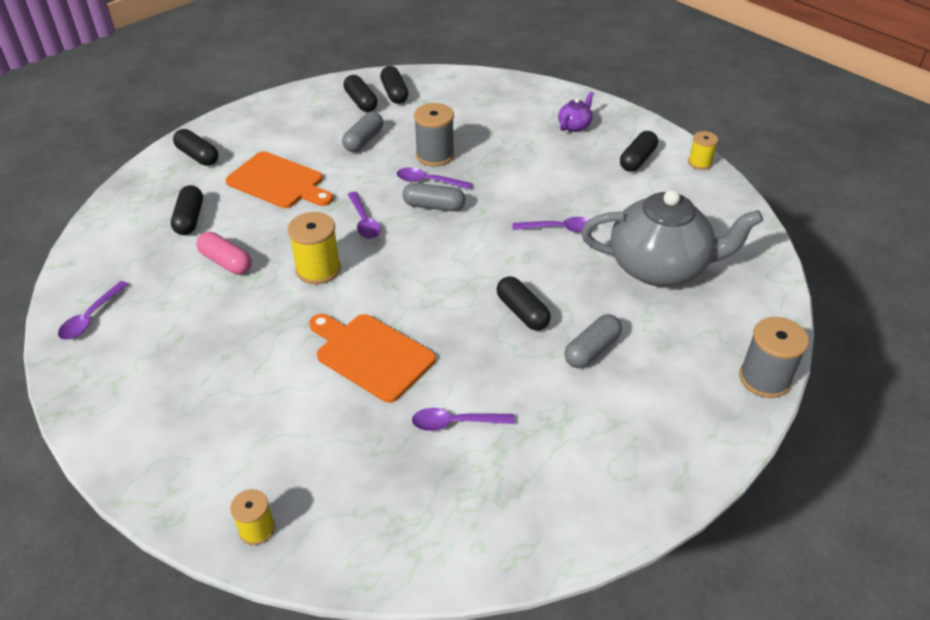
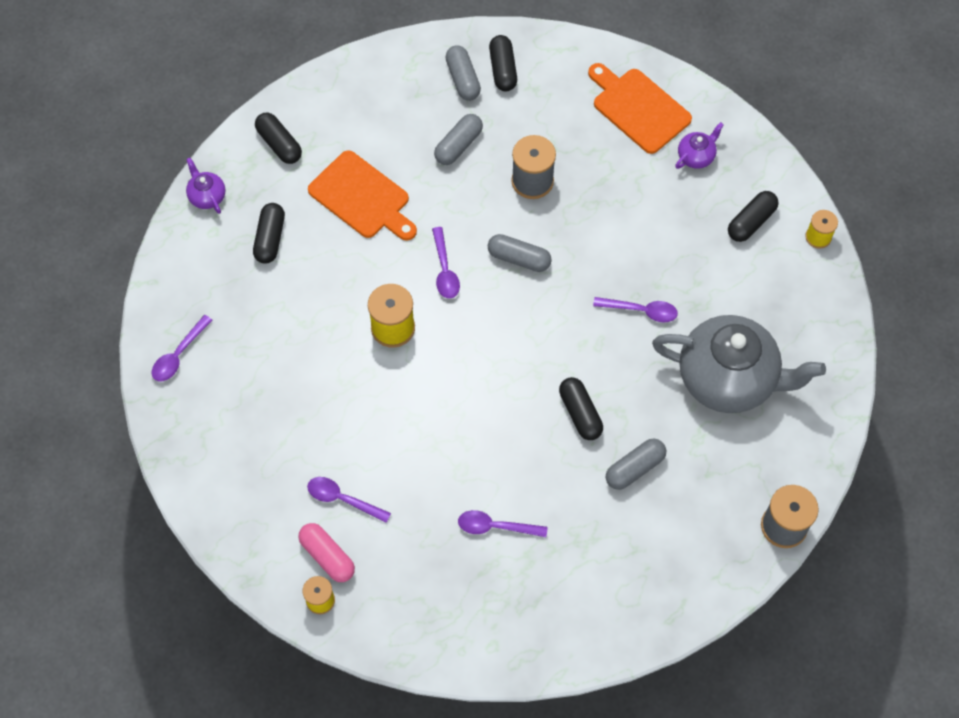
camera: 10 degrees right, 20 degrees up
(127, 197) = (207, 196): none -> purple teapot
(226, 262) = (304, 304): pink capsule -> pink capsule (327, 556)
(361, 102) = (463, 79): black capsule -> grey capsule
(371, 355) = (432, 440): orange cutting board -> orange cutting board (638, 108)
(428, 181) = (519, 221): purple spoon -> purple spoon (343, 499)

